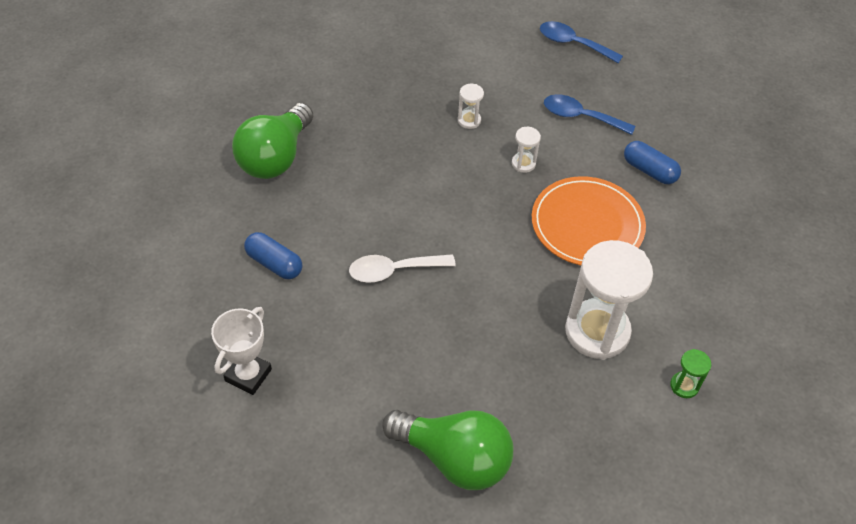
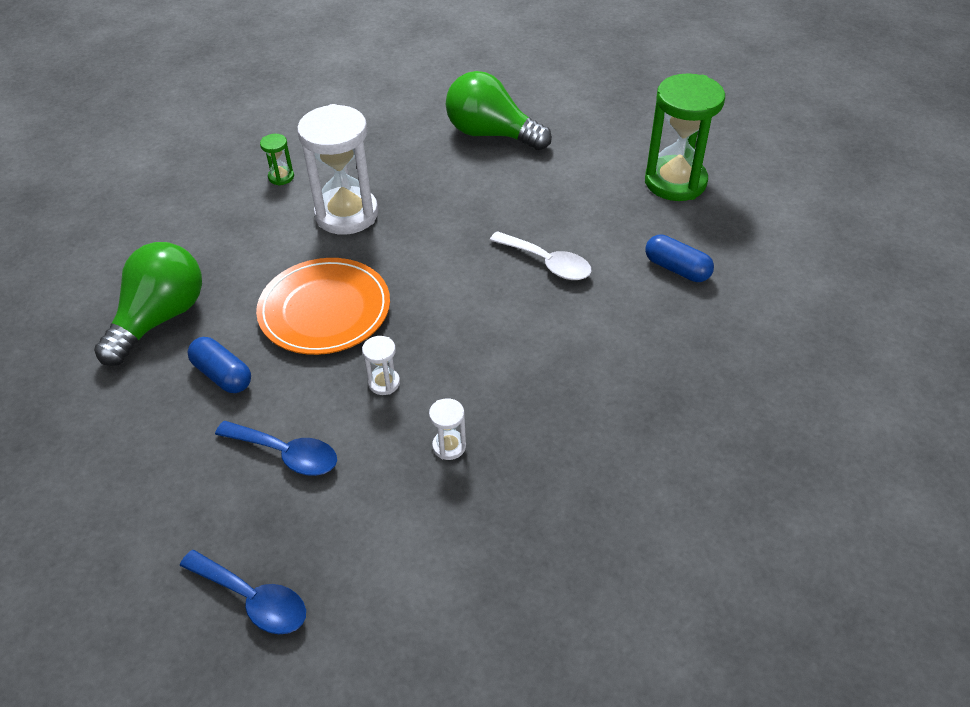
camera: 175 degrees left, 5 degrees down
(248, 375) = (675, 182): white trophy -> green hourglass
(275, 157) = (710, 388): green light bulb -> green light bulb (160, 318)
(393, 271) = (547, 263): white spoon -> white spoon turned 45 degrees clockwise

